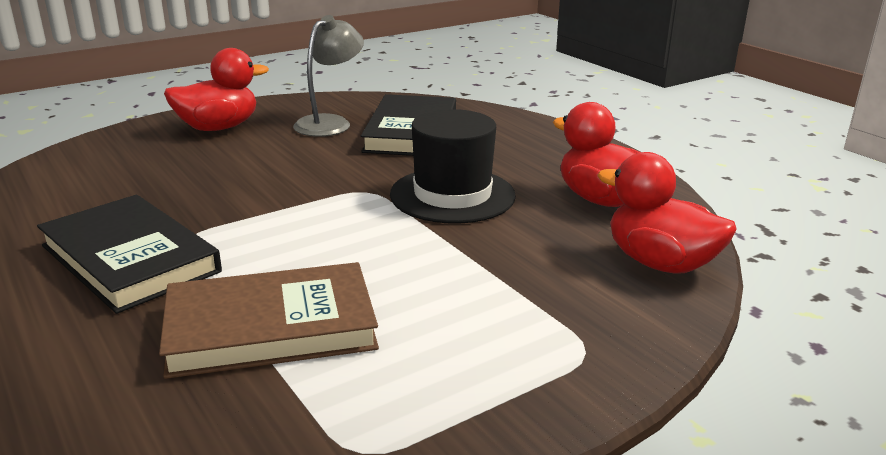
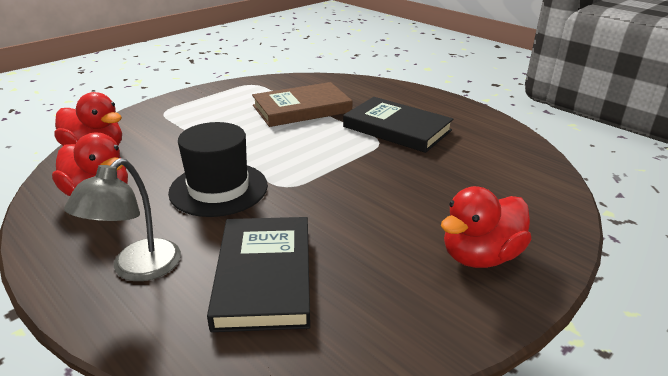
camera: 170 degrees right, 5 degrees up
(330, 123) = (366, 283): grey lamp -> grey lamp (137, 269)

